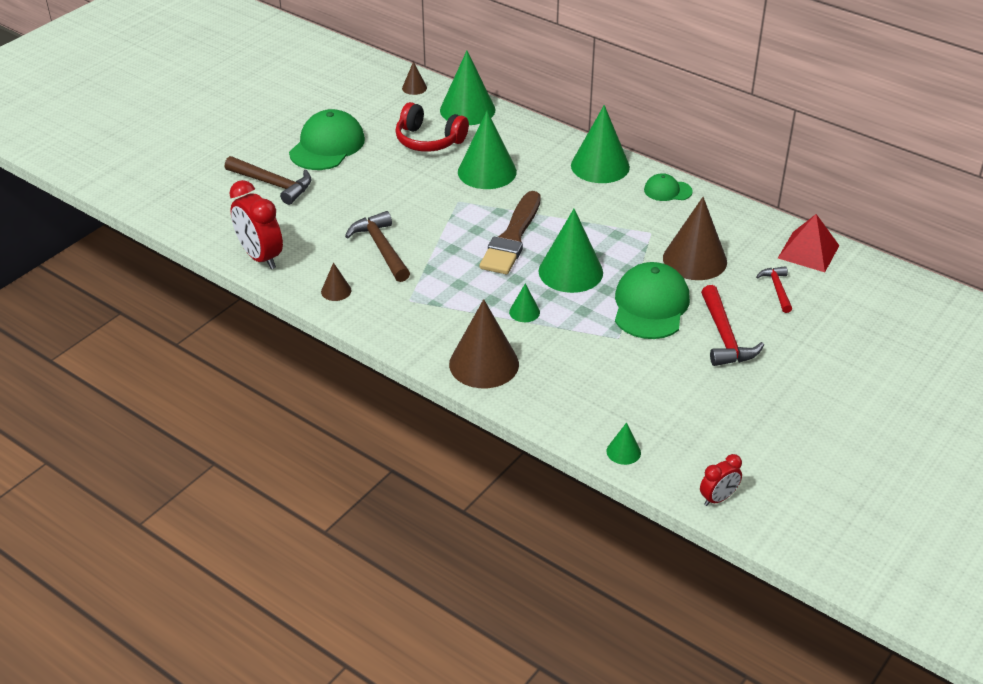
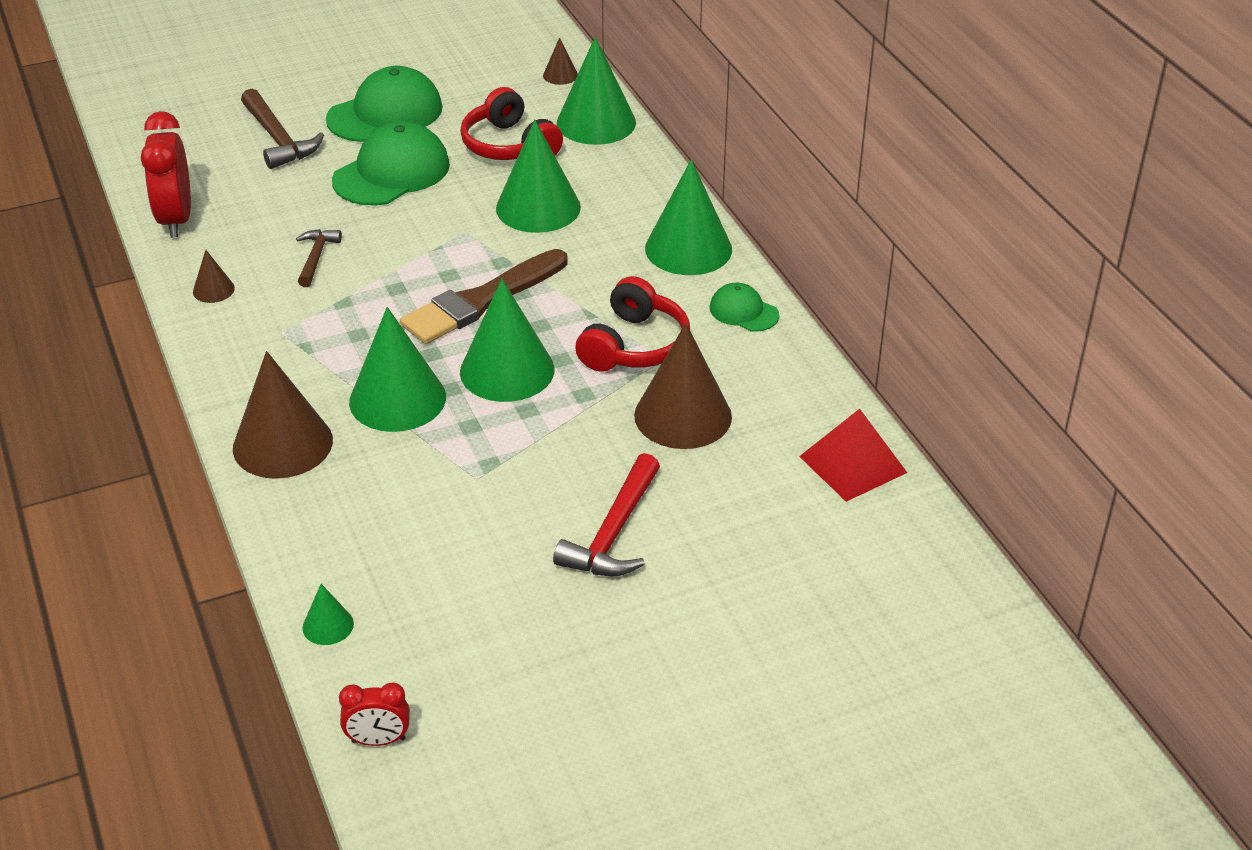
camera: 30 degrees right, 0 degrees up
(381, 248) = (316, 257): brown hammer -> brown hammer, size x0.61
(524, 312) = (397, 399): green cone -> green cone, size x2.17
(627, 231) = (634, 345): none -> red headphones
(650, 305) = (561, 453): green cap -> green cap (391, 172)
(777, 289) = (753, 498): red hammer -> none

